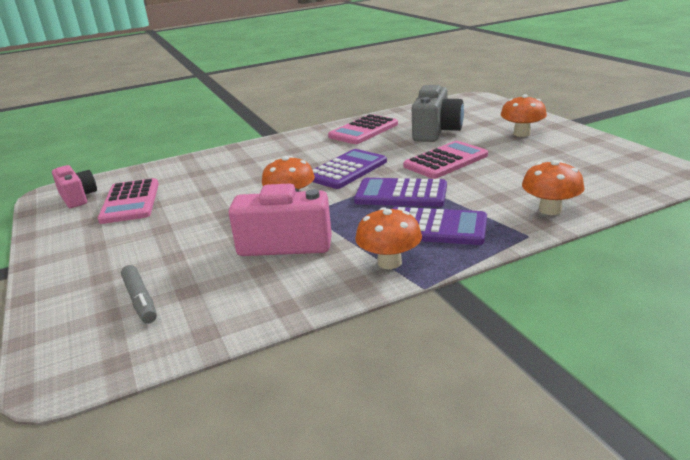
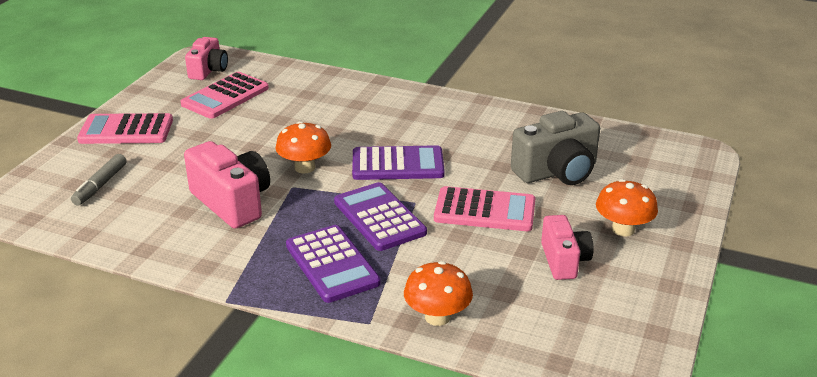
camera: 45 degrees right, 5 degrees up
(363, 130) = (504, 128): pink calculator -> pink calculator (126, 130)
(389, 262) = (249, 267): orange mushroom -> none
(533, 156) = (564, 261): none -> pink camera

